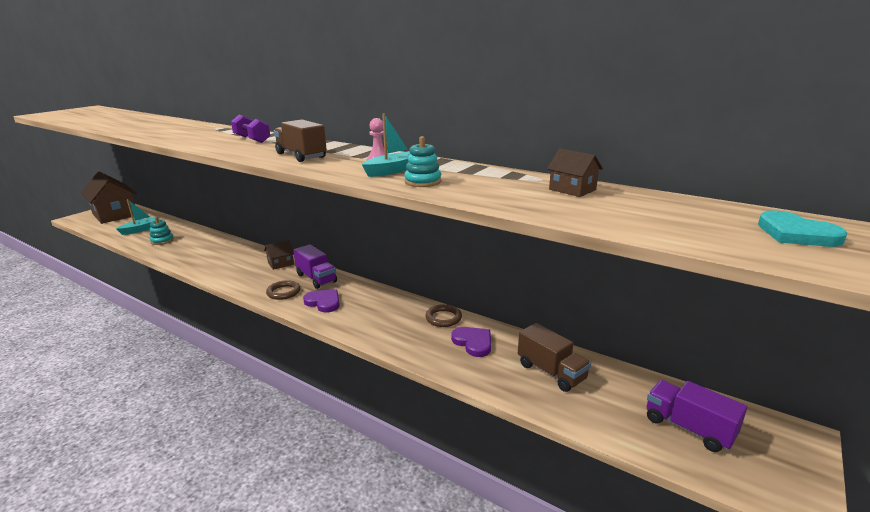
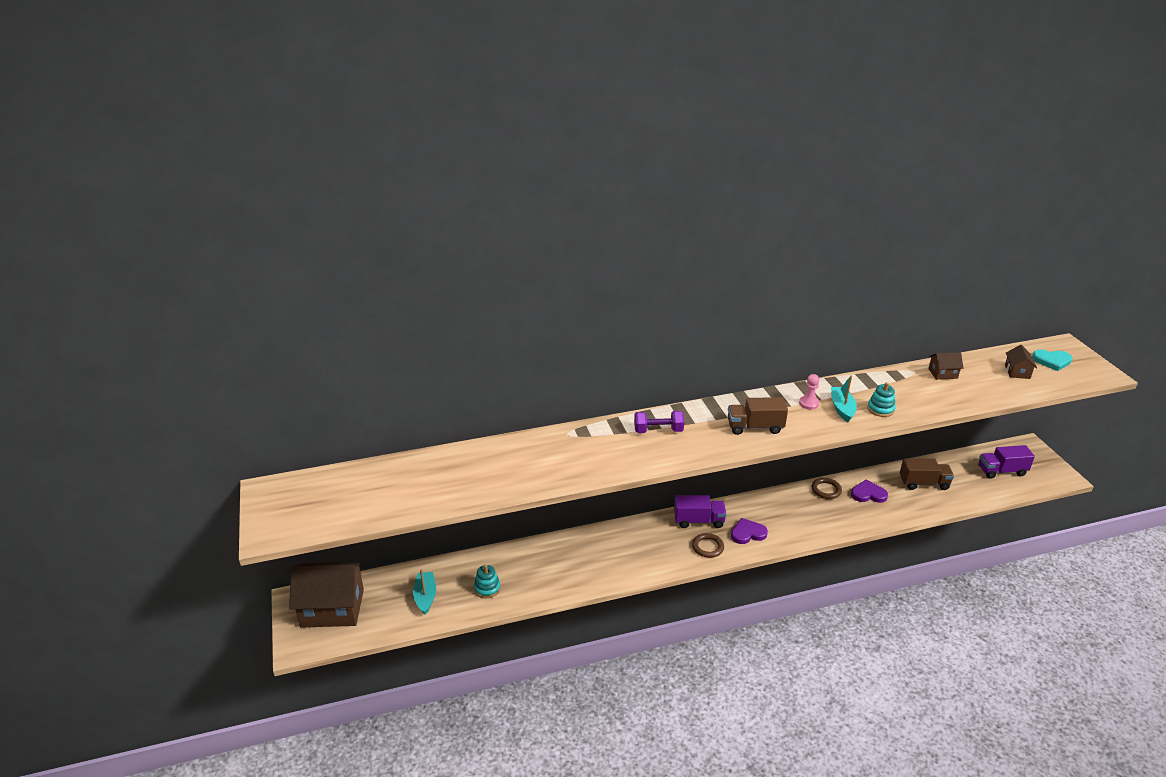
camera: 50 degrees left, 10 degrees up
(281, 263) = (644, 529): brown house -> brown house (1017, 372)

